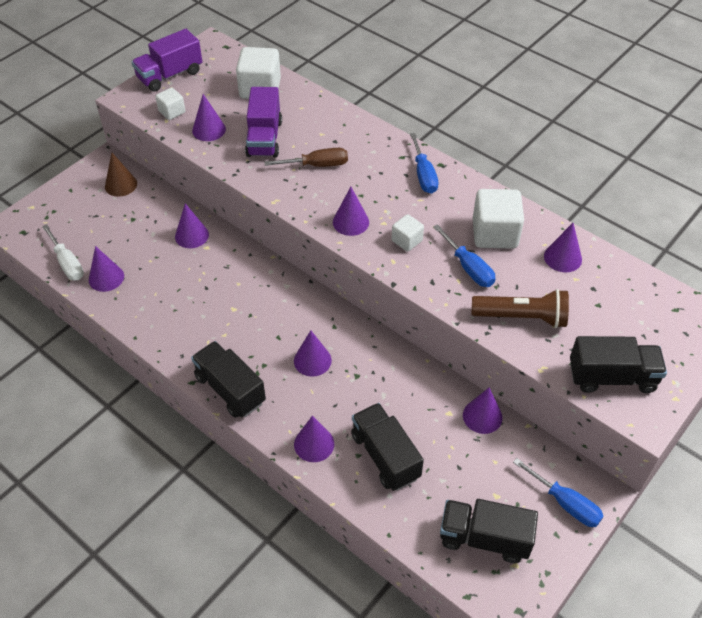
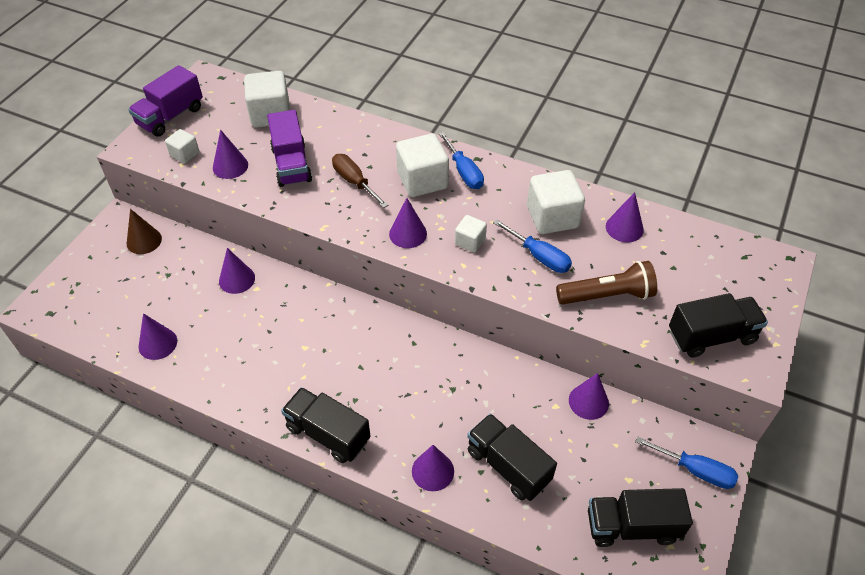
camera: 15 degrees left, 0 degrees up
(67, 263) = (110, 337): white screwdriver -> none
(312, 360) = (403, 383): purple cone -> none
(317, 165) = (354, 182): brown screwdriver -> brown screwdriver turned 105 degrees counterclockwise
(381, 176) = (422, 180): none -> white cube

